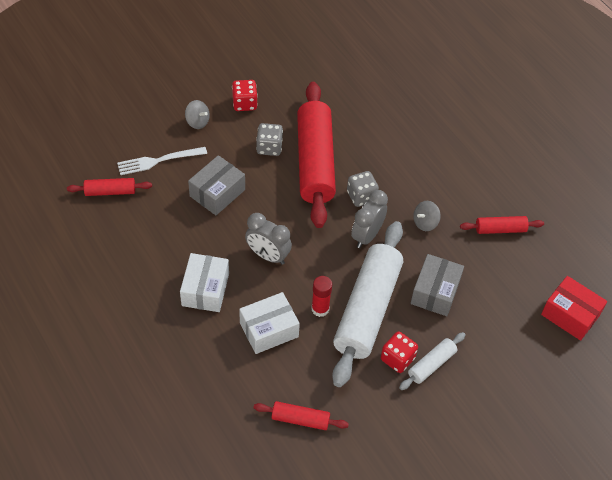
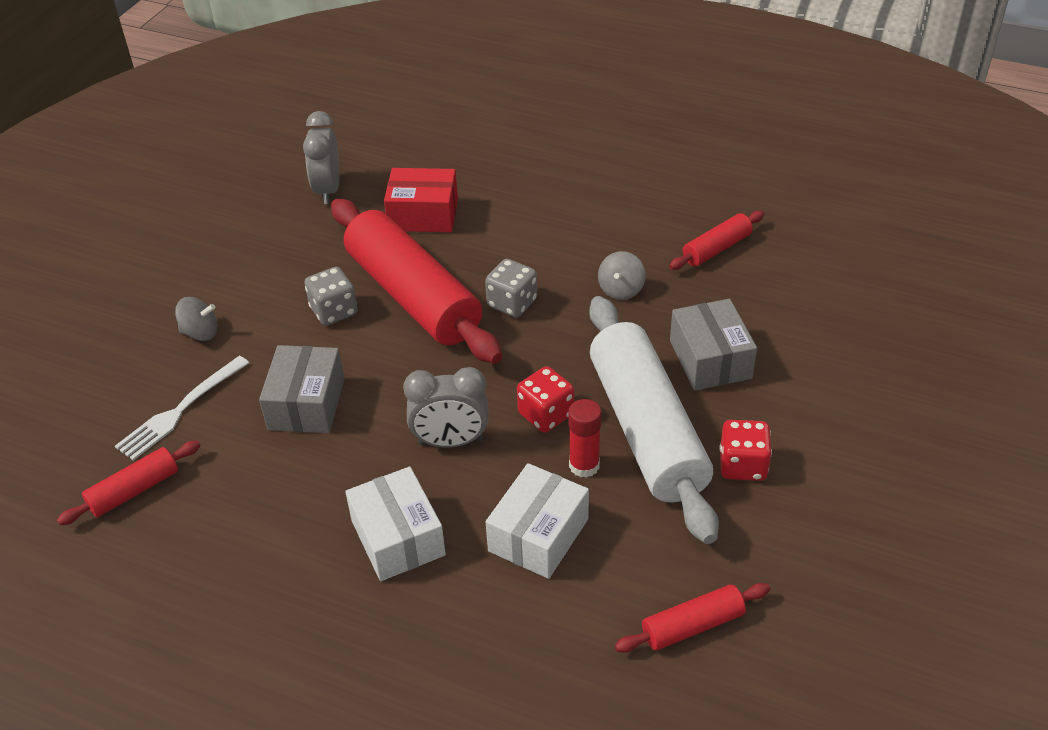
camera: 30 degrees left, 10 degrees down
(244, 103) = (252, 278): red dice -> red dice (546, 414)
(367, 236) = (562, 344): grey clock -> grey clock (328, 190)
(431, 365) = (791, 446): white rolling pin -> none
(570, 315) = (887, 294): red box -> red box (423, 215)

